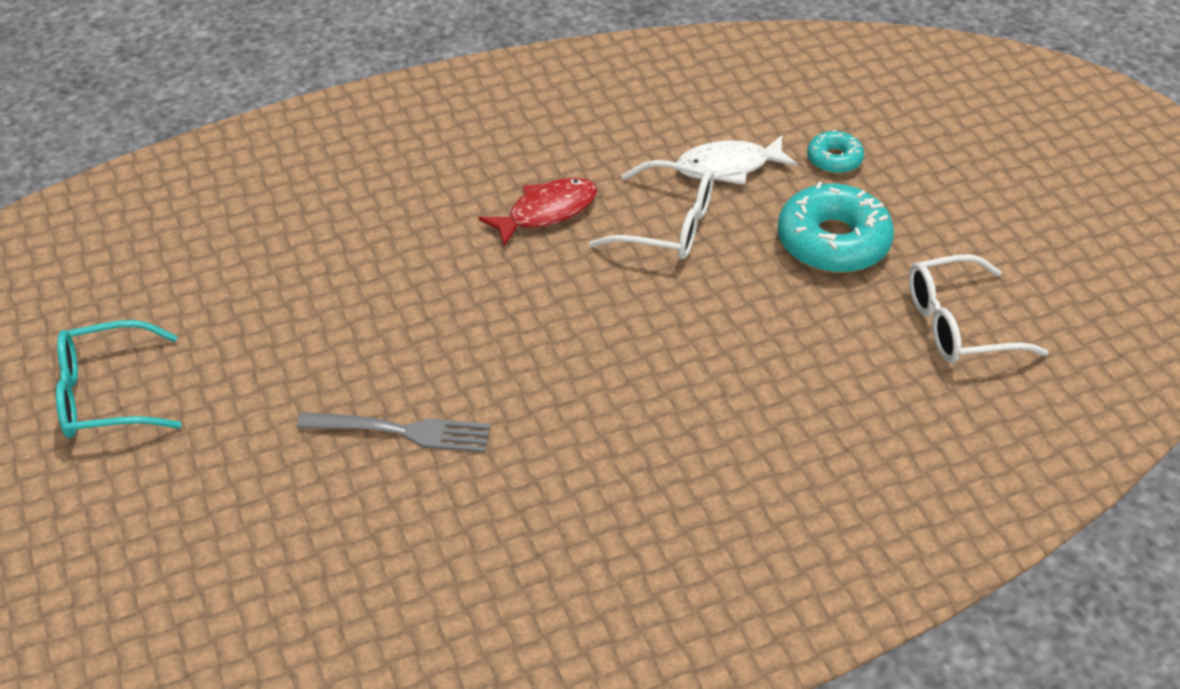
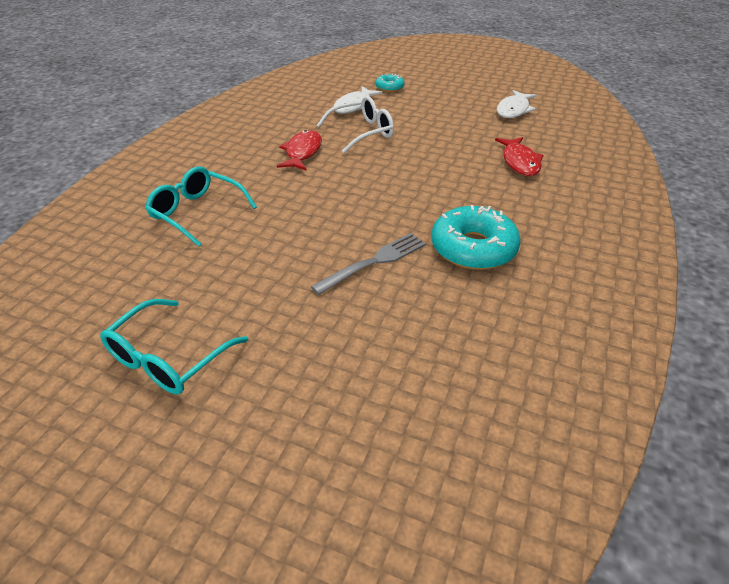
camera: 45 degrees left, 5 degrees down
(325, 231) = (197, 212): none -> turquoise glasses
(798, 422) = (519, 162): none -> red fish
(833, 242) = (432, 108): turquoise donut -> turquoise donut (473, 248)
(957, 324) = (513, 110): white glasses -> white fish

